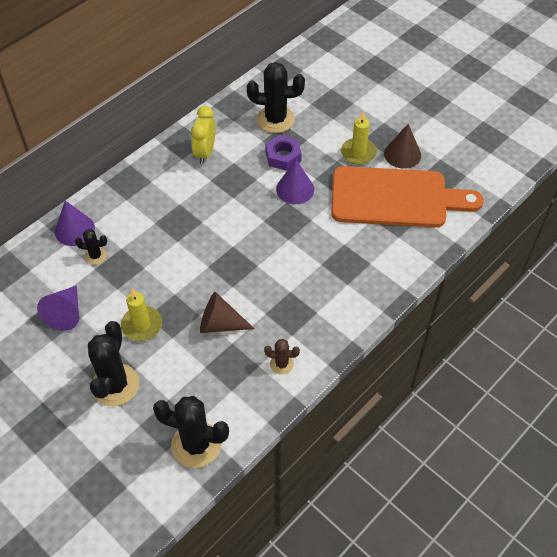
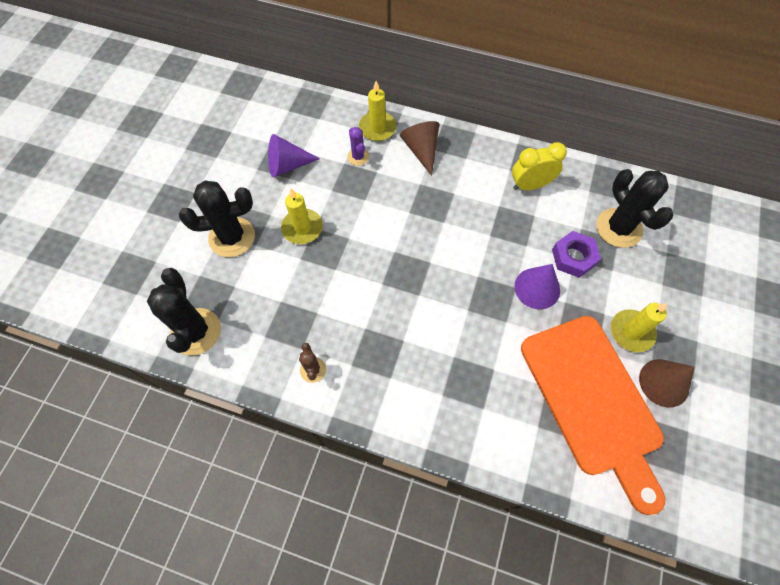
camera: 65 degrees right, 10 degrees up
(74, 229) = (377, 128): purple cone -> yellow candle
(95, 256) = (358, 157): black cactus -> purple cactus
(220, 324) = (334, 293): brown cone -> brown cone (421, 150)

